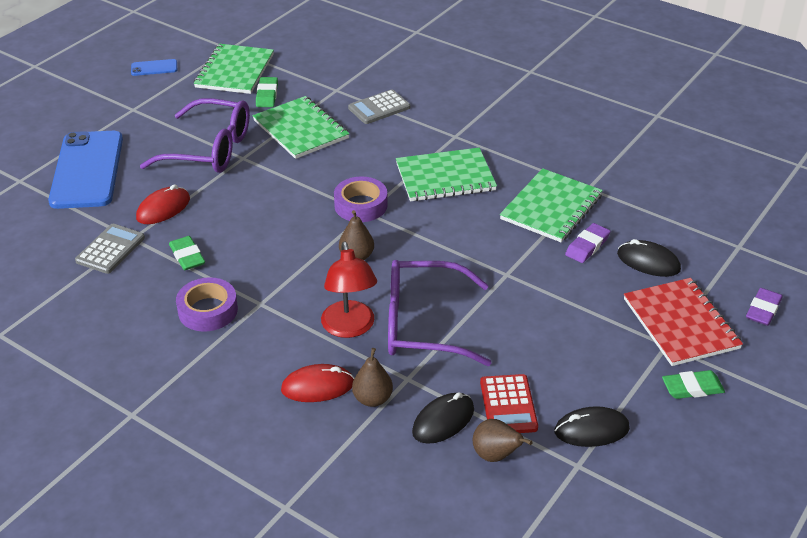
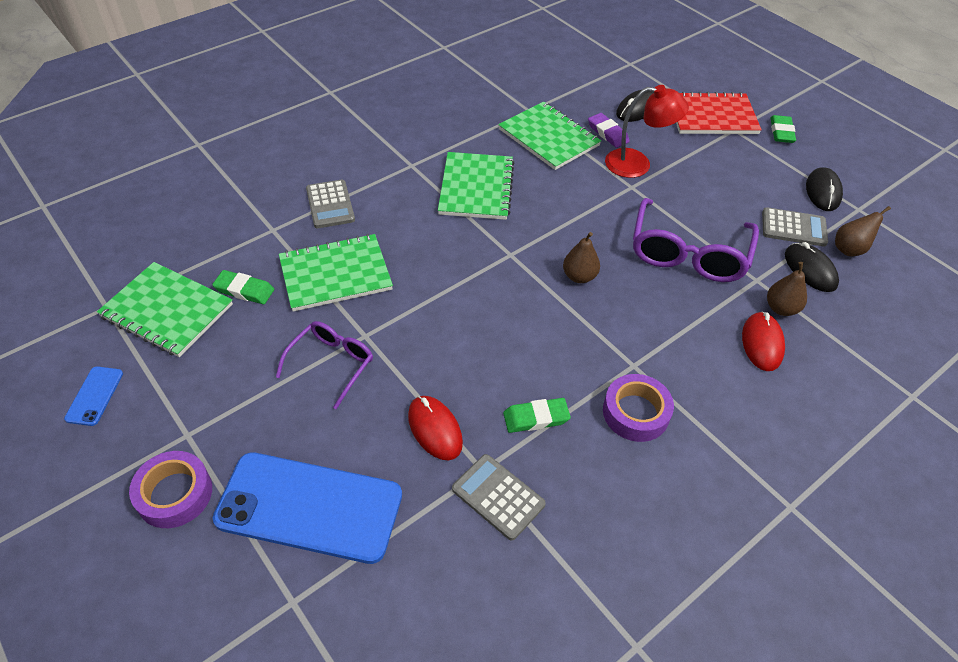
camera: 75 degrees left, 10 degrees up
(209, 149) = (331, 364): purple glasses -> purple glasses, size x0.60
(349, 328) = (684, 304): red lamp -> red lamp (637, 164)
(361, 205) = (497, 256): purple tape -> purple tape (174, 494)
(508, 405) = (793, 228): red calculator -> grey calculator
(763, 310) = (704, 76): purple eraser -> none

